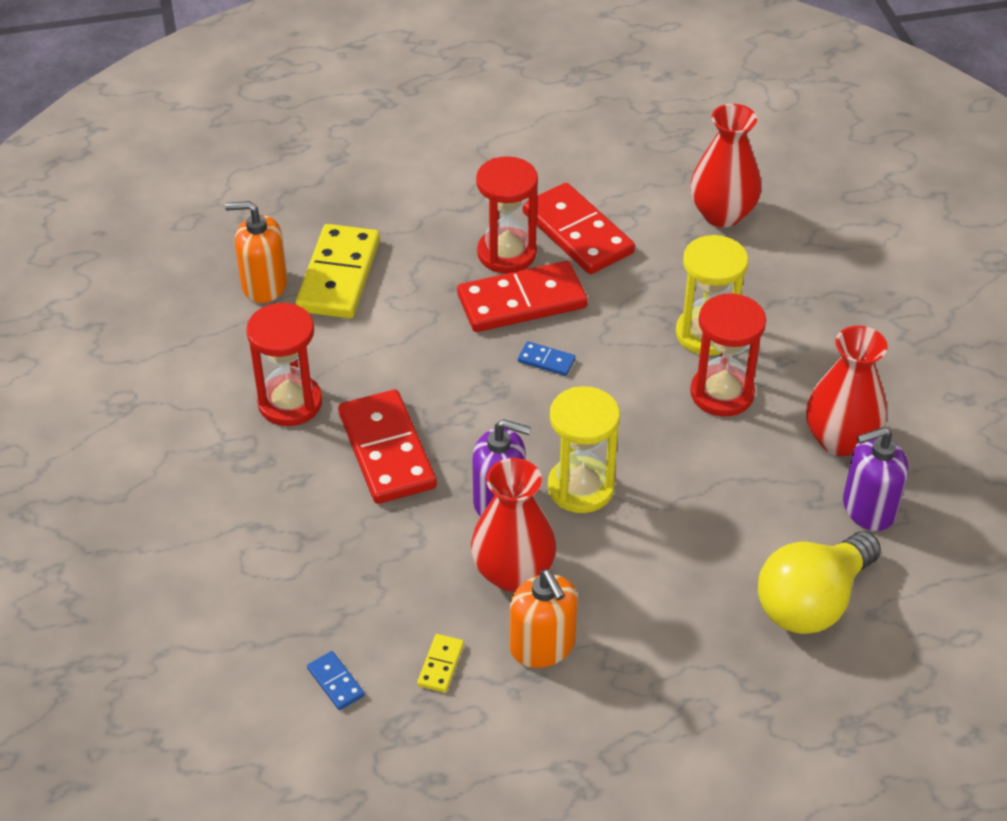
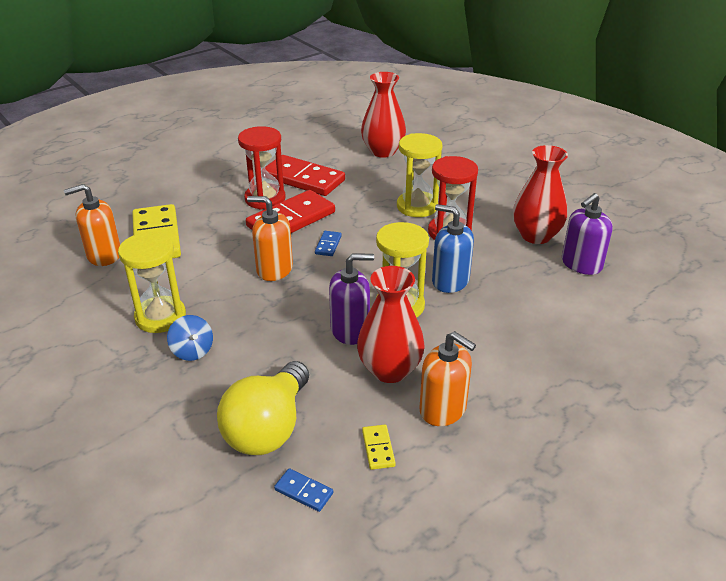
camera: 25 degrees left, 10 degrees down
(290, 403) = (160, 317): red hourglass -> yellow hourglass
(304, 464) = (192, 351): none -> blue spinning top
(386, 451) = (250, 324): red domino -> none
(457, 377) = (274, 269): none -> orange soap dispenser
(546, 360) = (328, 245): blue domino -> blue domino turned 75 degrees counterclockwise
(670, 472) = (450, 281): none -> blue soap dispenser
(812, 601) = (592, 323): yellow light bulb -> yellow light bulb (268, 428)

